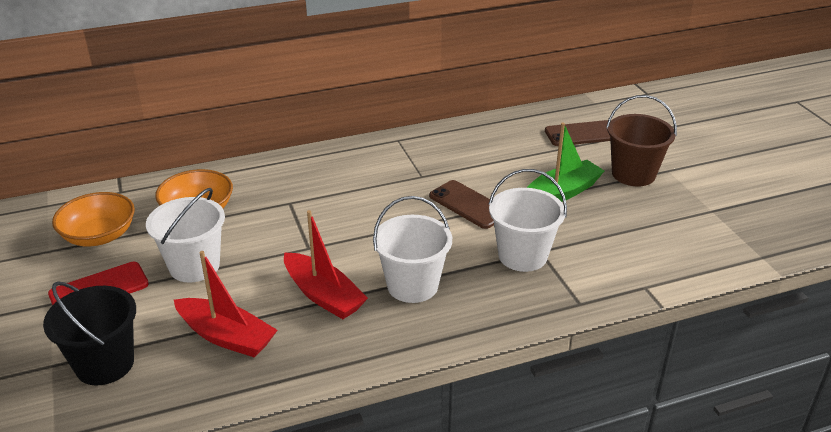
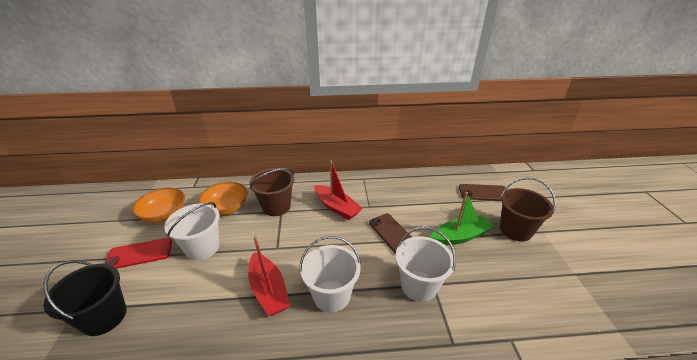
camera: 15 degrees right, 0 degrees up
(226, 336) = (190, 312): red boat -> red boat (336, 207)
(278, 198) = (276, 206): none -> brown bucket

